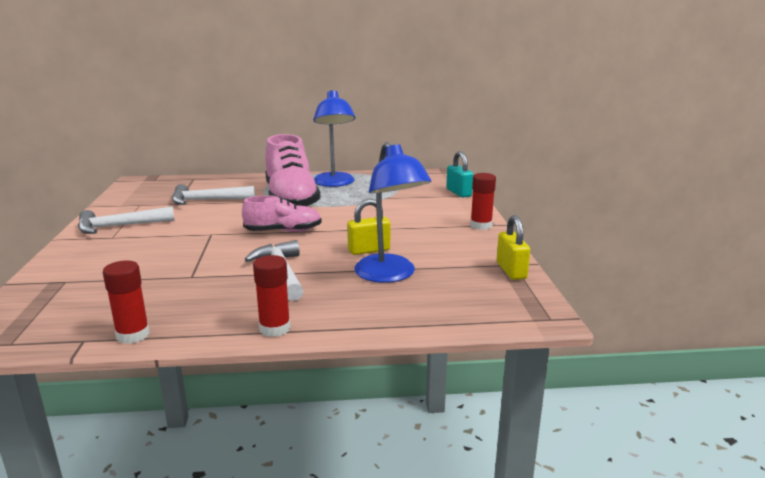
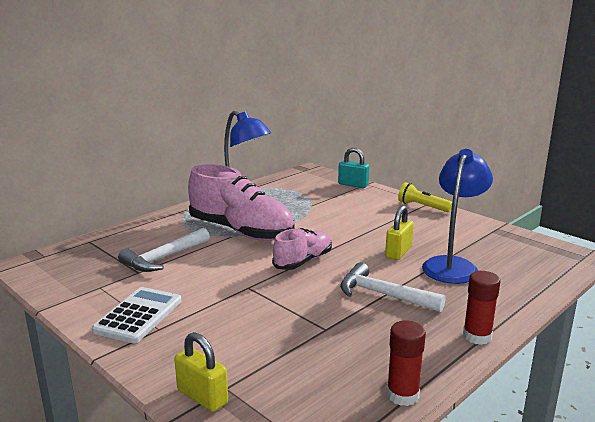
camera: 40 degrees left, 0 degrees up
(120, 226) = (138, 315): white hammer -> white calculator
(390, 275) = (452, 265): blue lamp -> blue lamp turned 90 degrees counterclockwise
(481, 225) = (422, 207): red glue stick -> yellow flashlight
(511, 271) = (506, 233): yellow padlock -> yellow padlock (202, 397)

